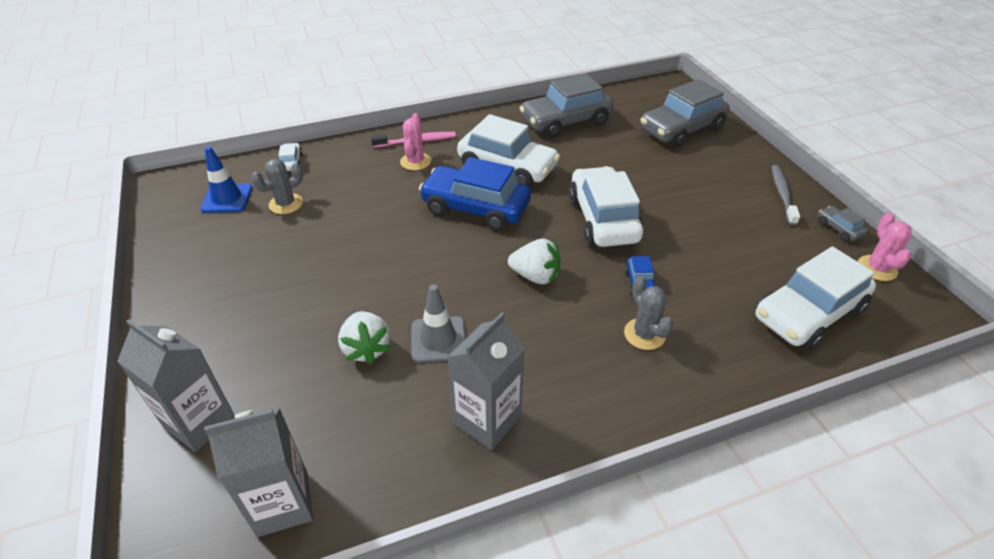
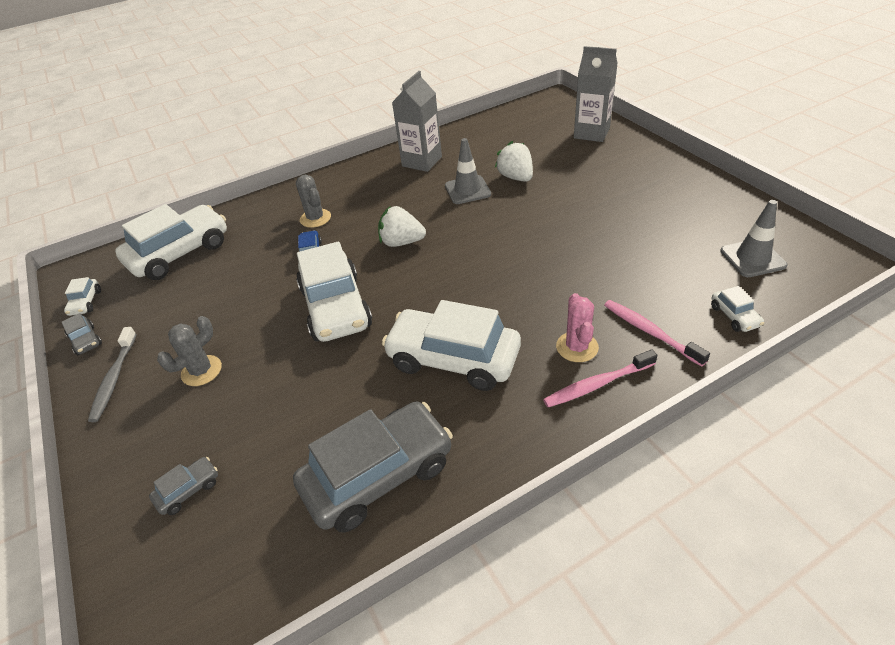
camera: 175 degrees right, 0 degrees up
(227, 199) = (752, 258): blue traffic cone -> grey traffic cone
(283, 504) = (518, 120): grey carton -> none
(286, 204) = (683, 264): grey cactus -> grey cactus (201, 371)
(358, 162) = (650, 332): none -> pink toothbrush
(475, 208) = (475, 295): blue car -> none
(681, 130) = (188, 490): grey car -> grey car, size x0.43
(877, 268) = (86, 303): pink cactus -> white car

